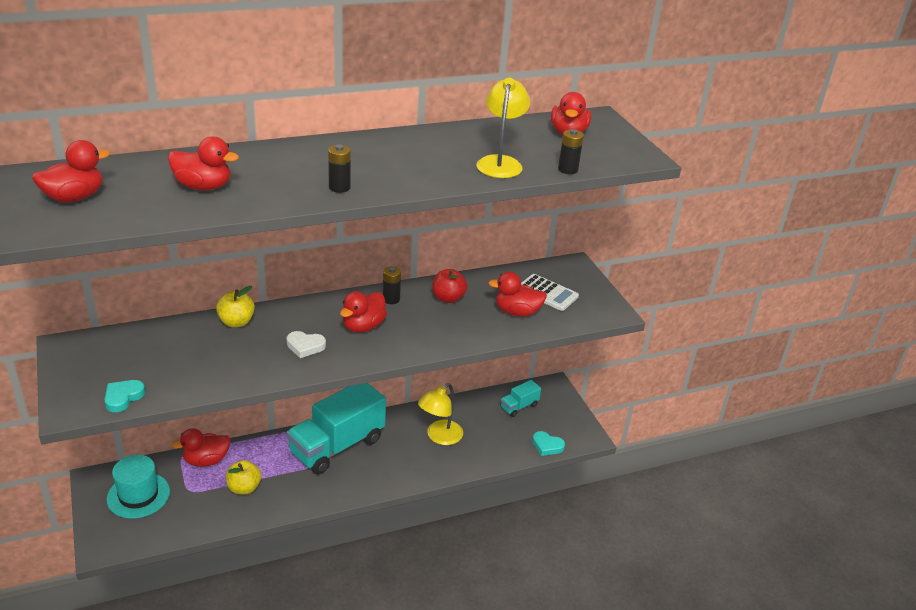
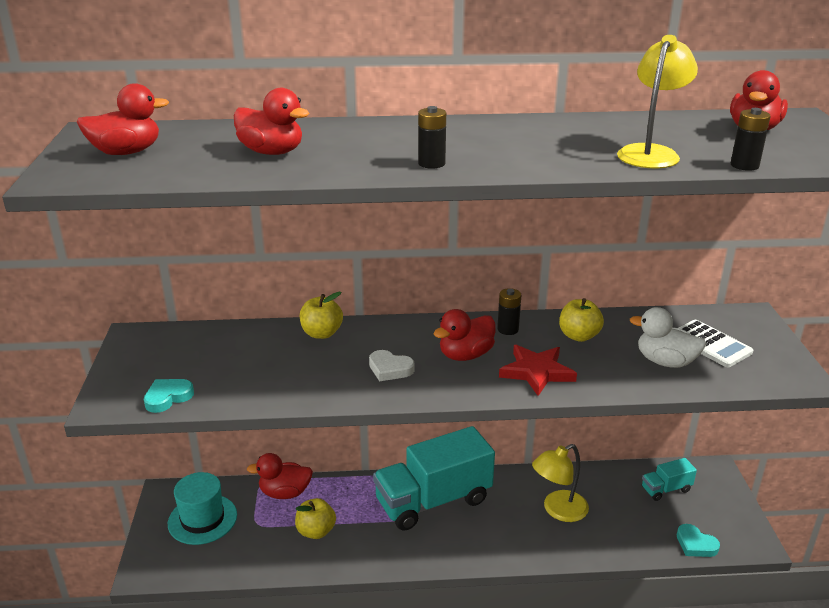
camera: 20 degrees right, 5 degrees down
(423, 333) = (536, 372): none -> red star
(448, 298) = (579, 336): red apple -> yellow apple
(517, 312) = (665, 362): red duck -> white duck

